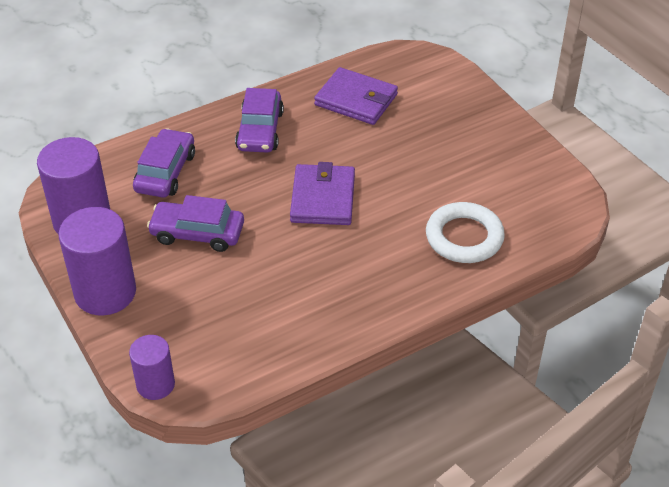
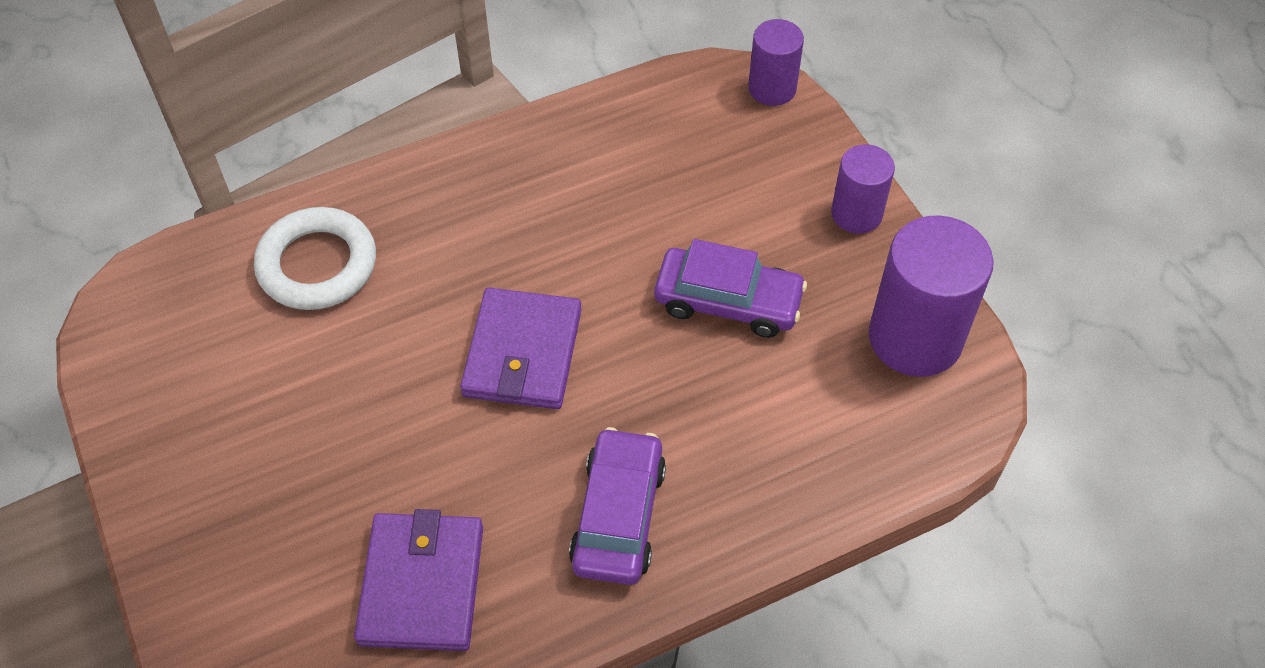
camera: 175 degrees left, 10 degrees up
(105, 292) = (856, 214): purple cylinder -> purple cylinder, size x0.58
(165, 172) = (789, 428): purple car -> none
(356, 100) = (421, 584): purple wallet -> purple wallet turned 60 degrees clockwise

